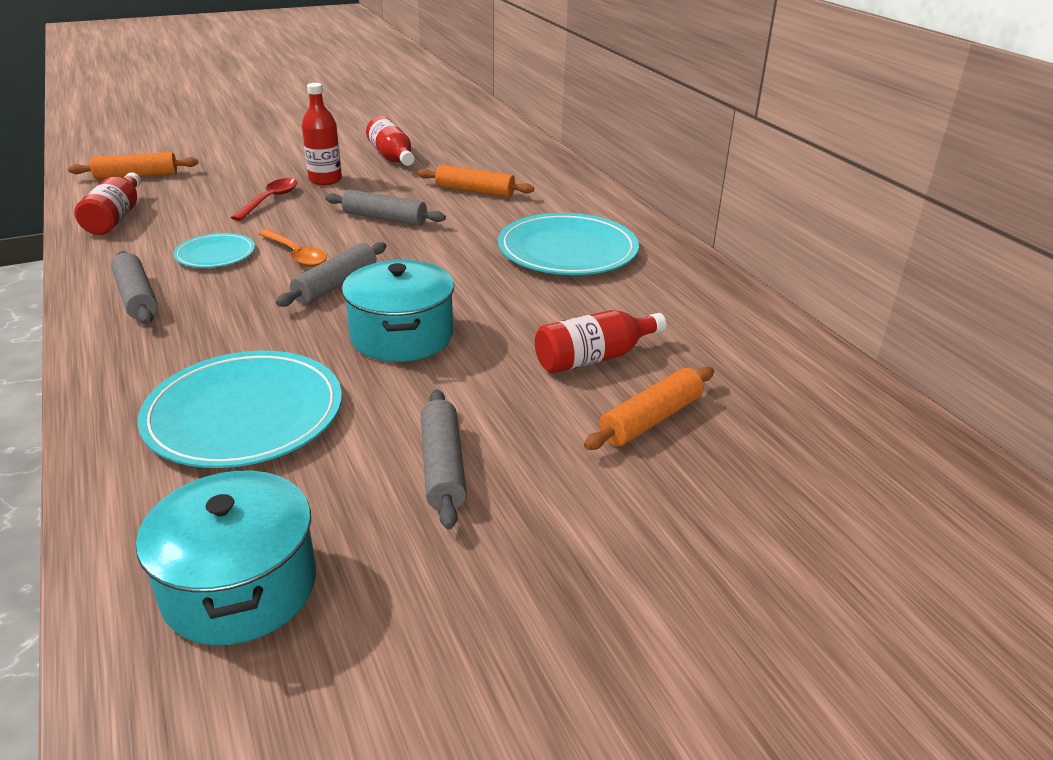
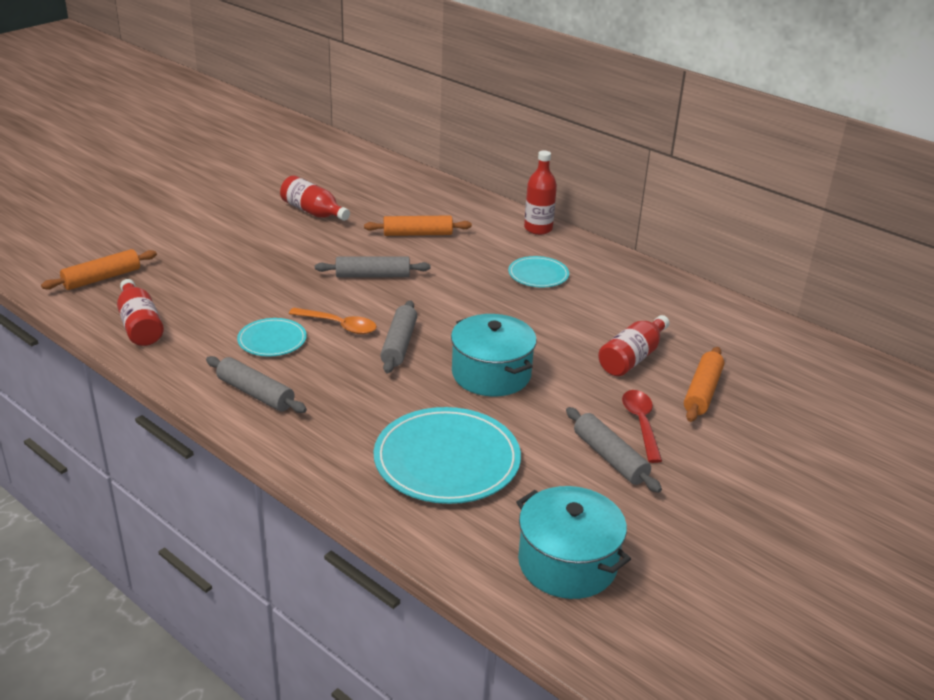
camera: 25 degrees left, 0 degrees up
(270, 200) = (257, 278): red spoon -> red spoon (641, 424)
(325, 180) = (281, 247): red bottle -> red bottle (538, 229)
(567, 250) = (538, 274): turquoise plate -> turquoise plate, size x0.54

